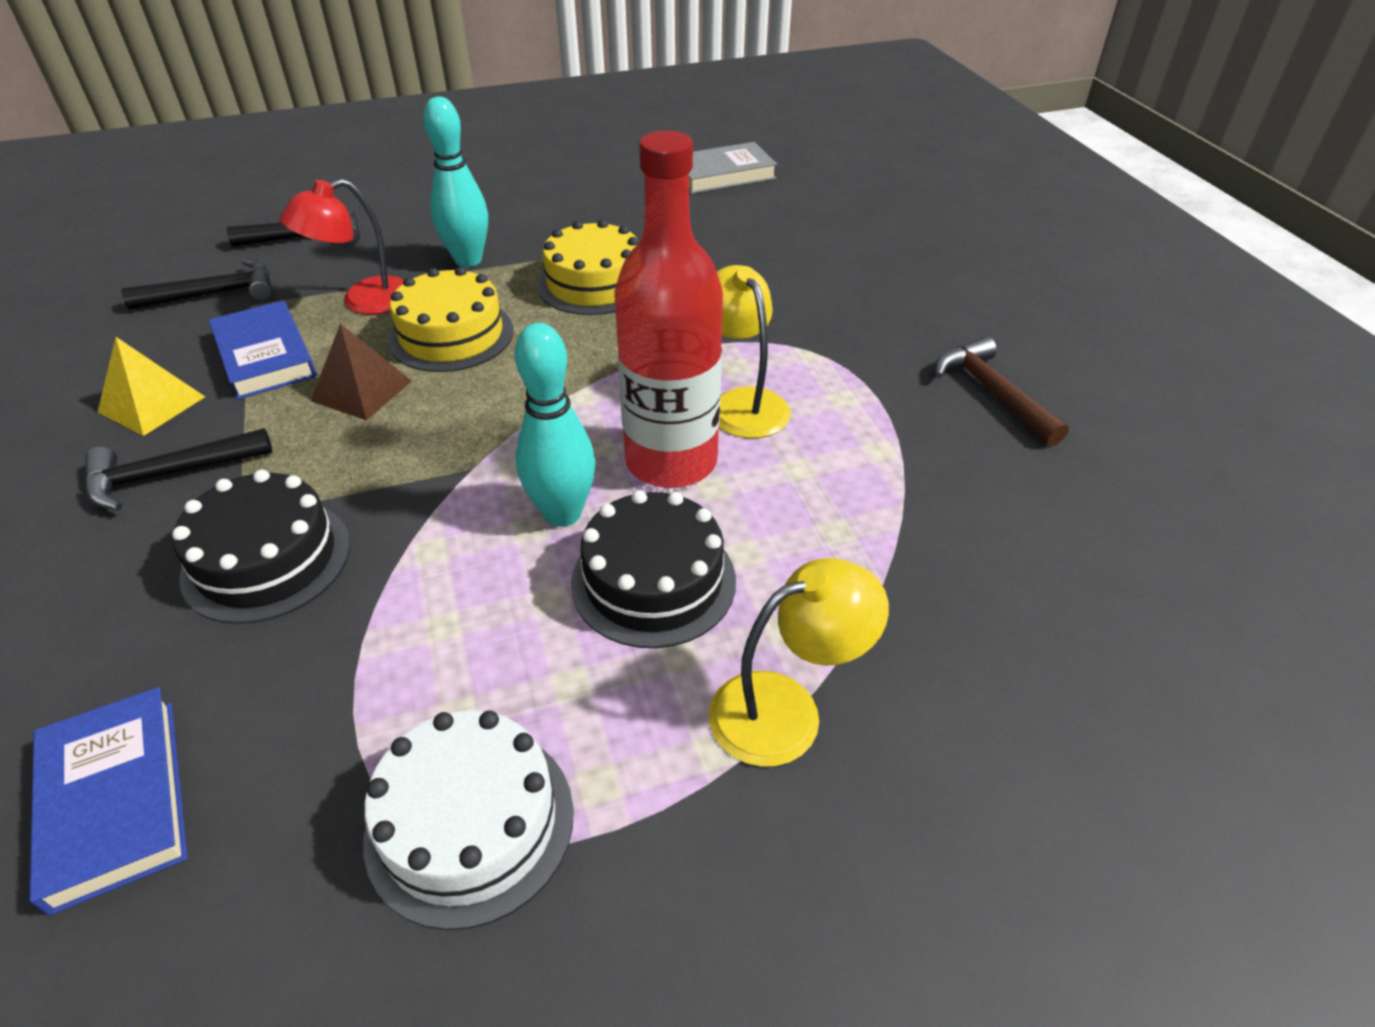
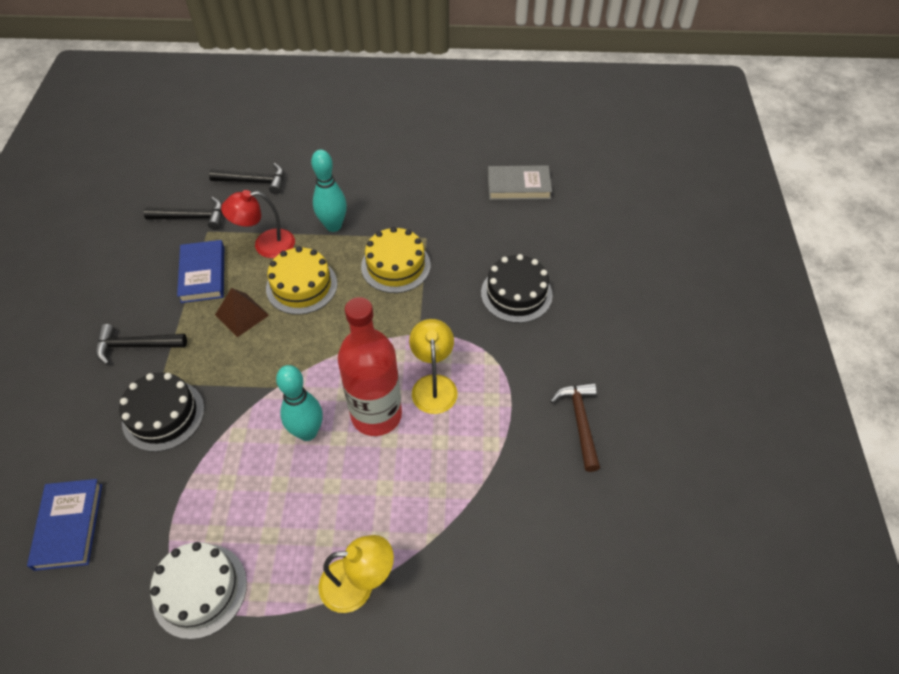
camera: 20 degrees right, 10 degrees up
(151, 404) = (140, 294): yellow pyramid -> none
(653, 581) = (332, 489): black cake -> black cake (516, 294)

